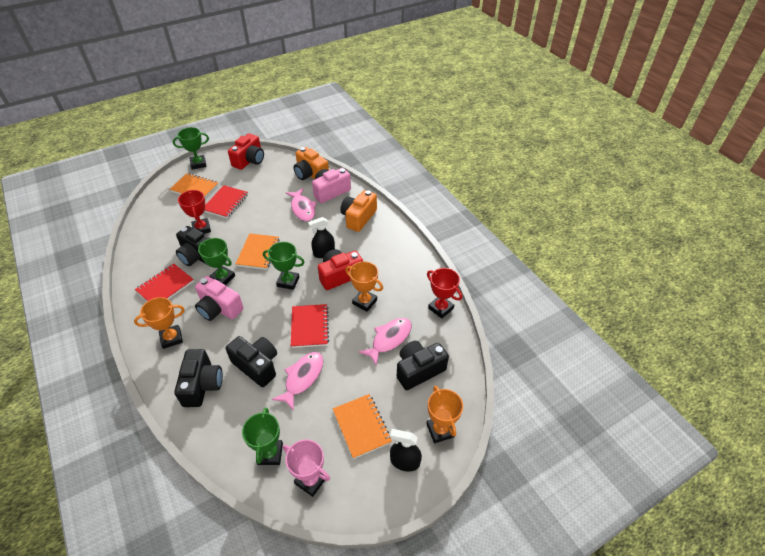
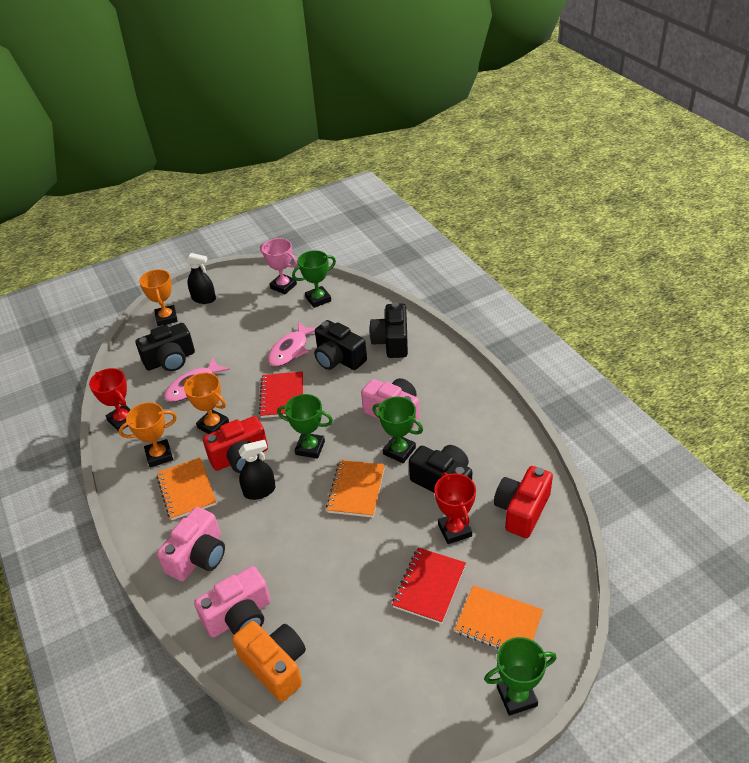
camera: 175 degrees left, 5 degrees down
(165, 286) = (473, 437): red notebook -> none
(171, 338) = (440, 380): orange trophy -> orange trophy (159, 455)
(249, 160) = (407, 710): red camera -> red camera (522, 510)
(270, 454) = (318, 299): green trophy -> green trophy turned 60 degrees clockwise
(302, 209) = (291, 574): pink fish -> none
(358, 218) = (198, 556): orange camera -> pink camera
(362, 426) = (236, 318): orange notebook -> orange notebook (186, 490)

